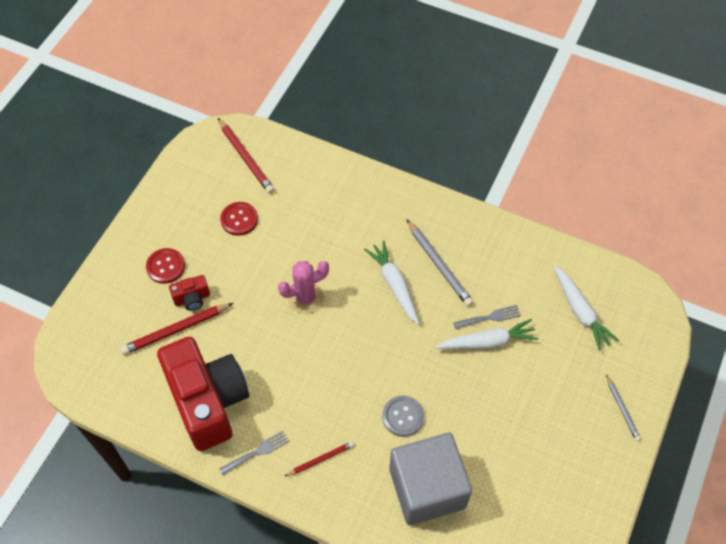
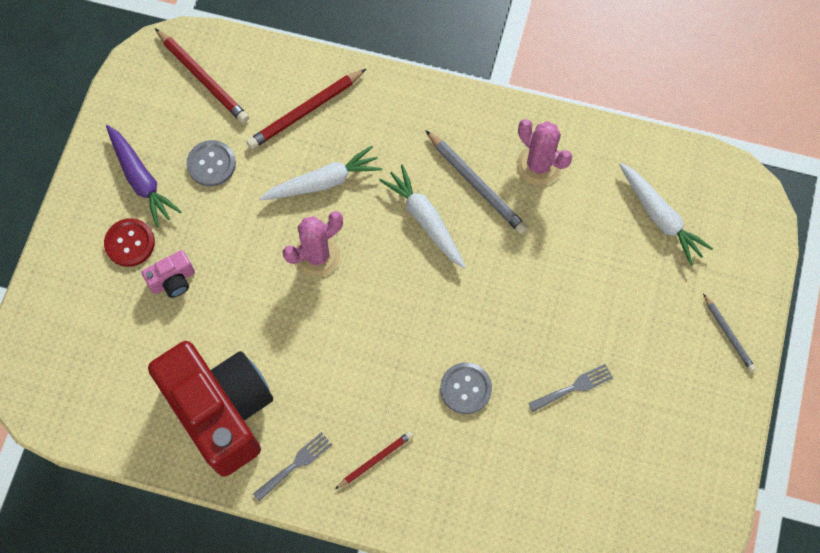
camera: 10 degrees left, 10 degrees up
(176, 330) = (161, 325): red pencil -> red pencil (305, 111)
(184, 222) = (141, 179): none -> purple carrot
(192, 299) = (173, 280): red camera -> pink camera
(239, 219) = (211, 164): red button -> grey button
(427, 488) = (510, 473): grey cube -> none
(487, 342) = (552, 275): white carrot -> white carrot (323, 182)
(490, 258) = (538, 165): none -> pink cactus
(490, 317) = (550, 243): grey fork -> grey fork (574, 387)

